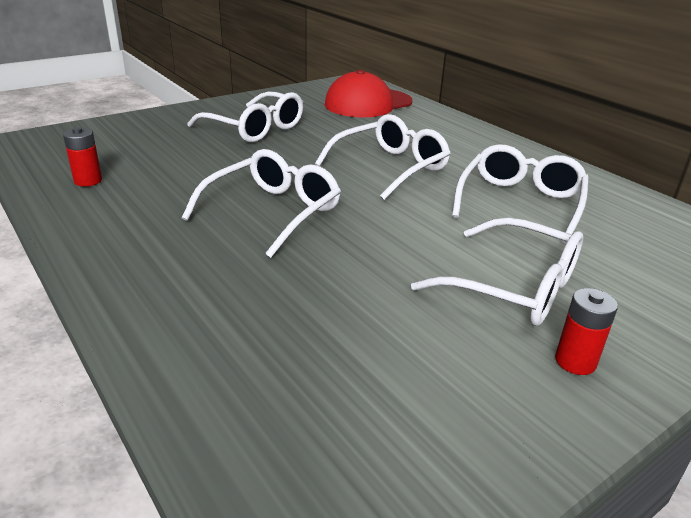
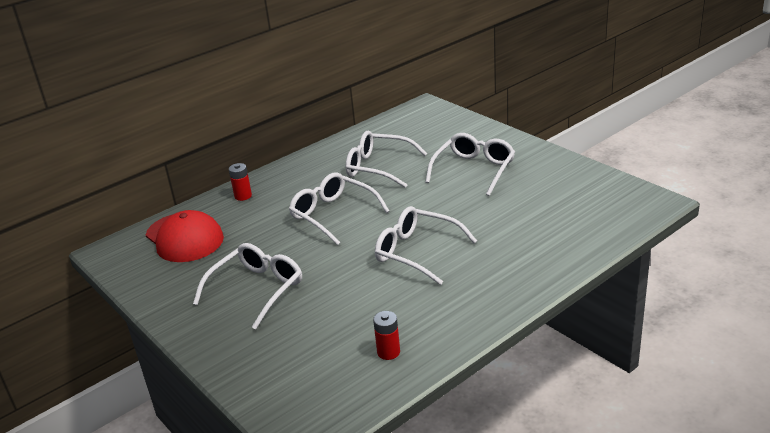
camera: 90 degrees left, 0 degrees up
(575, 361) = (525, 157): red battery -> red battery (243, 196)

